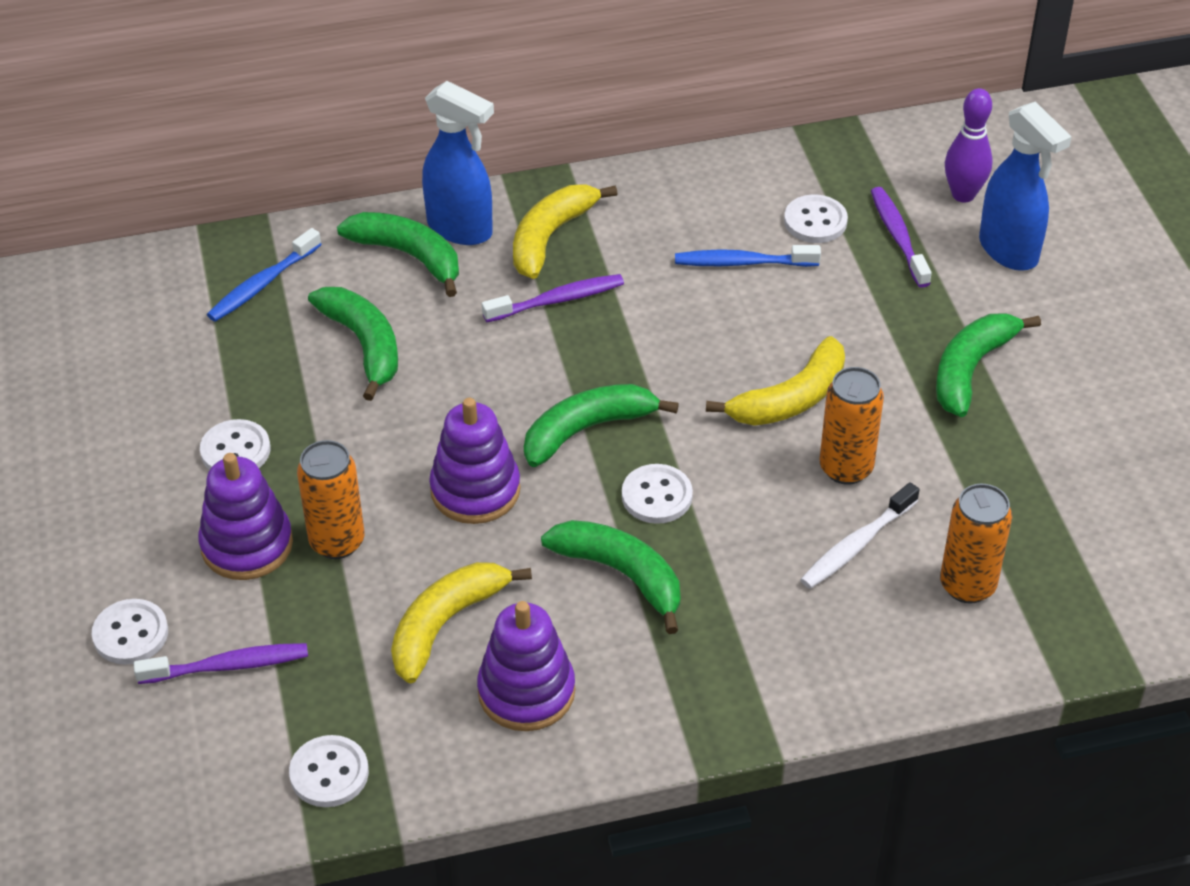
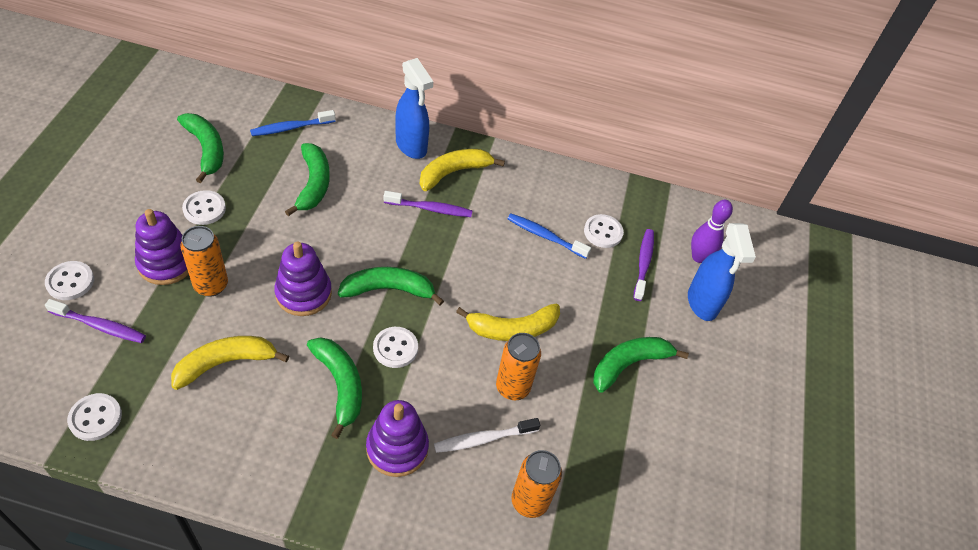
camera: 20 degrees right, 5 degrees up
(409, 256) = (374, 148): green banana -> green banana (206, 149)
(526, 691) = (234, 428): purple stacking toy -> purple stacking toy (397, 448)

